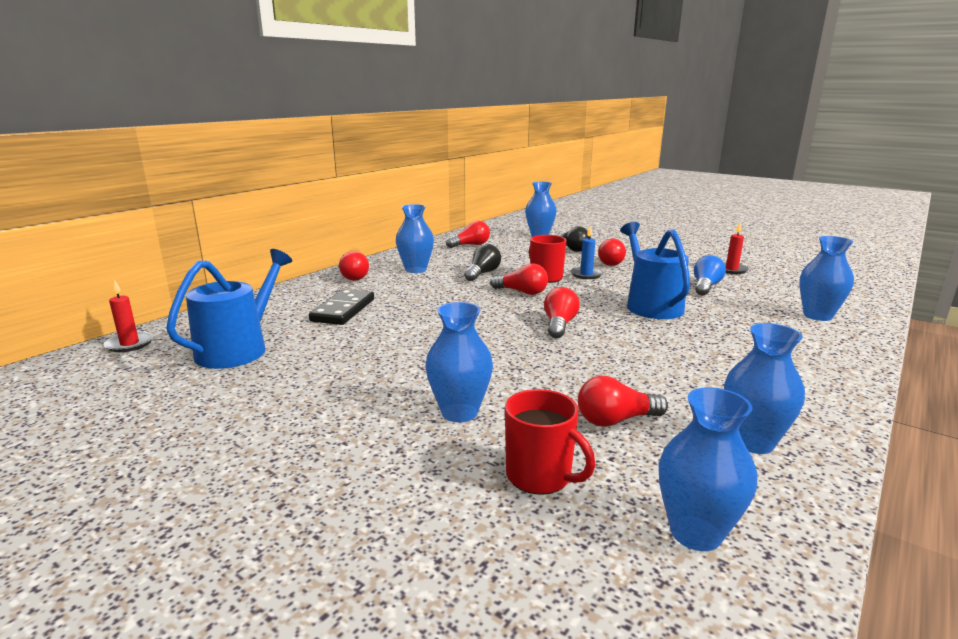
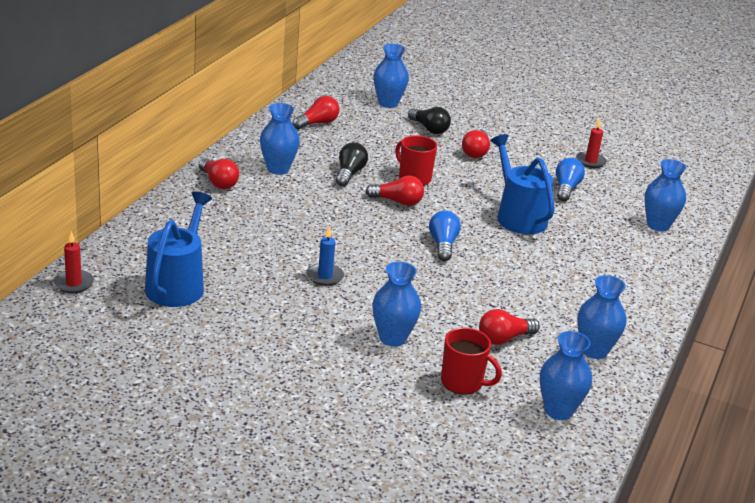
camera: 15 degrees left, 10 degrees up
(343, 310) = (239, 233): black domino -> none
(559, 325) = (443, 245): red light bulb -> blue light bulb
(586, 275) = (452, 173): blue candle -> blue candle (325, 276)

